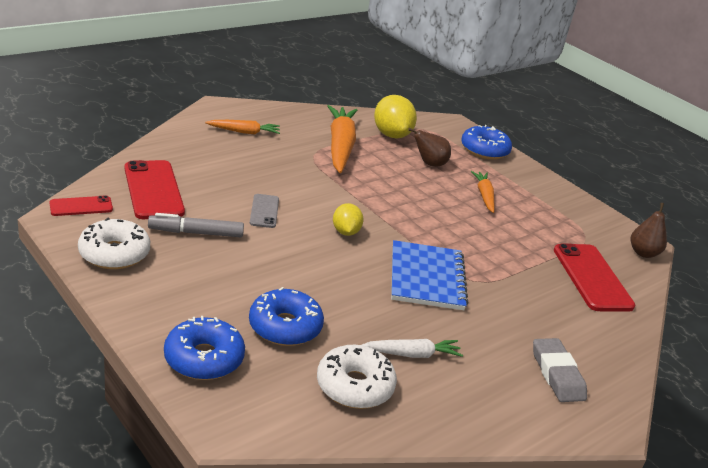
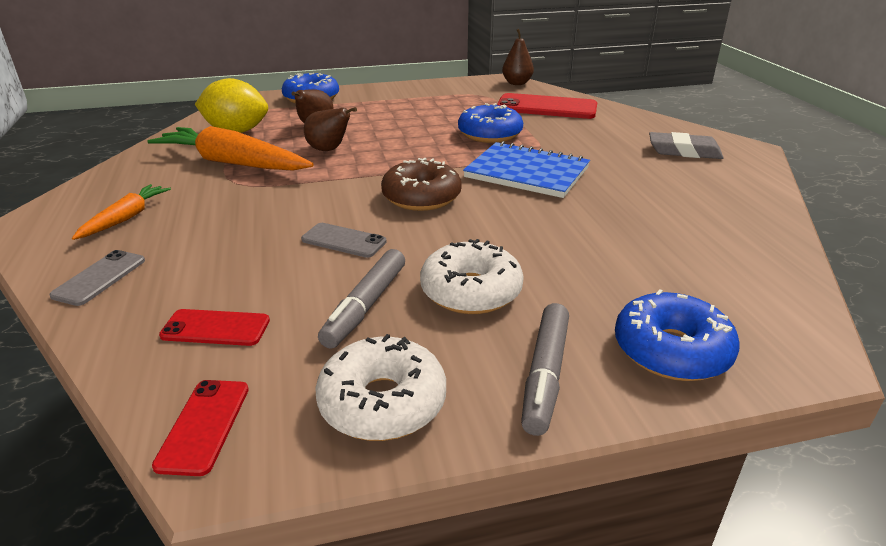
camera: 60 degrees left, 0 degrees up
(153, 190) = (215, 328): red phone -> red phone, size x0.55
(158, 307) = (545, 375): none -> grey marker
(181, 144) = (100, 278): none -> grey phone
(285, 327) = (605, 274): blue donut -> blue donut (490, 134)
(345, 232) = (421, 197): yellow lemon -> brown donut
(354, 386) = (715, 250): white donut -> white donut (471, 291)
(392, 179) = (329, 150): none -> brown pear
(411, 354) = (657, 208): white carrot -> none
(484, 196) = (394, 116): orange carrot -> none

